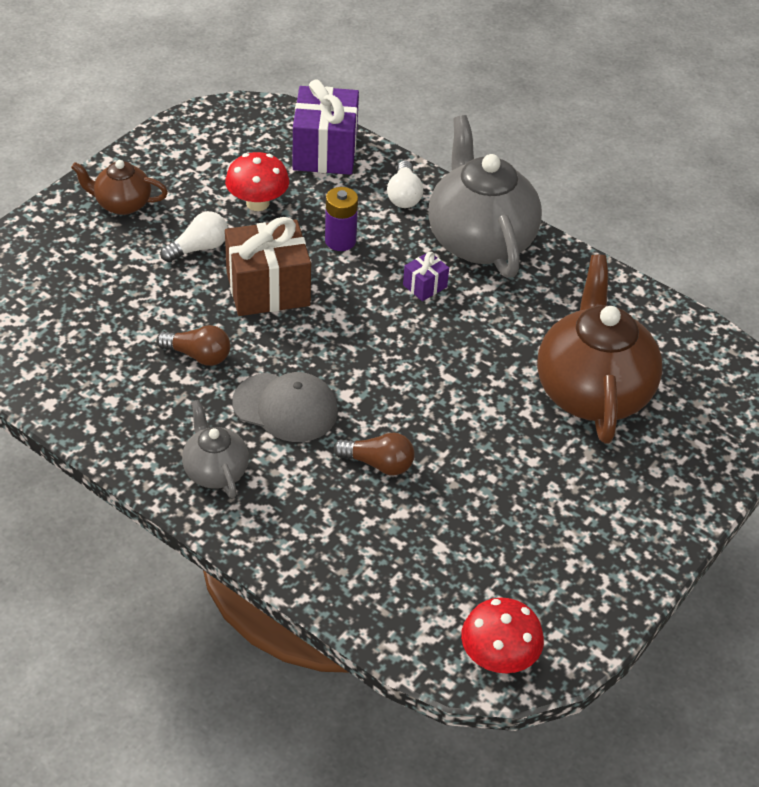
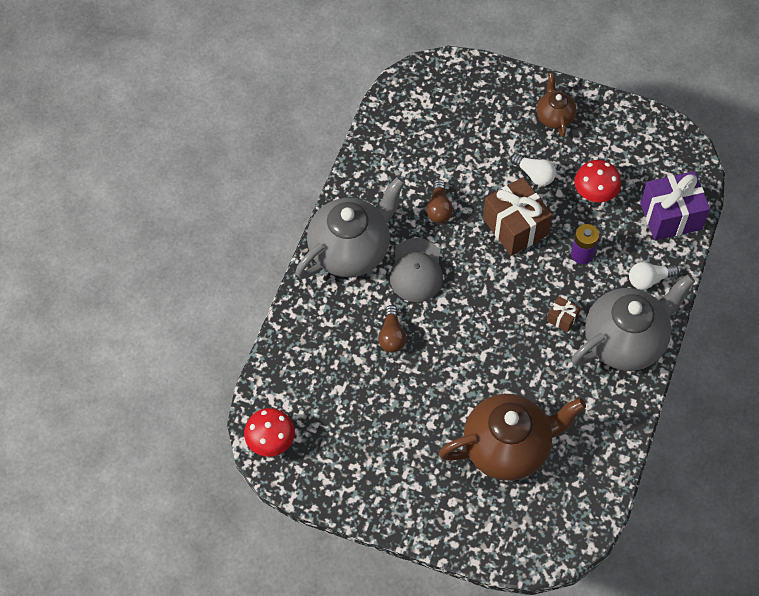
camera: 75 degrees right, 15 degrees up
(215, 471) = (350, 250): grey teapot -> grey teapot, size x1.96
(425, 286) = (562, 318): purple gift -> brown gift

